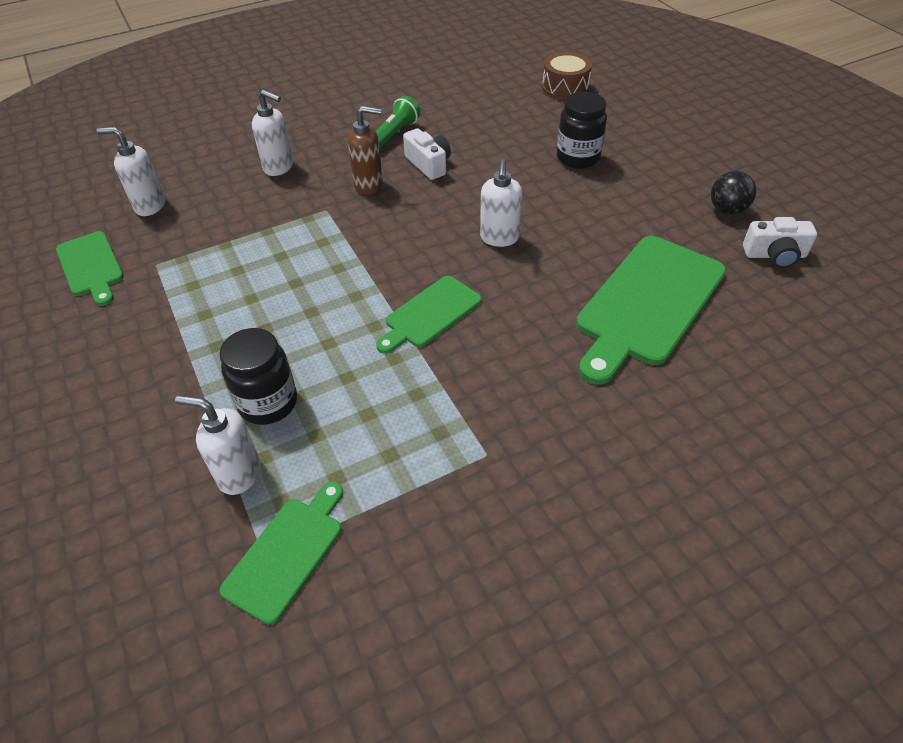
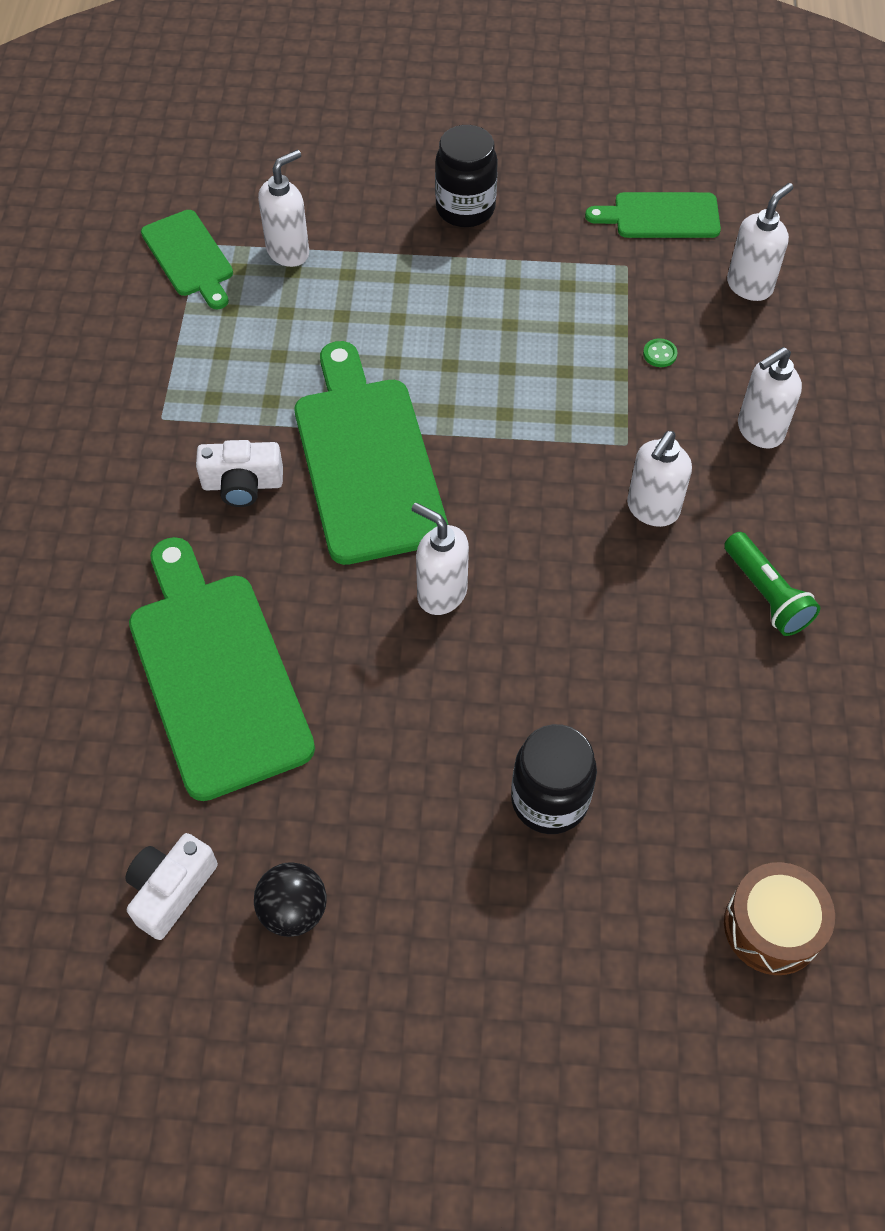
camera: 120 degrees right, 10 degrees up
(238, 222) = (659, 354): none -> green button
(268, 403) = (351, 293): black jar -> black jar (465, 209)
(369, 185) = (652, 509): brown soap dispenser -> white soap dispenser
(429, 164) = (658, 599): white camera -> white camera (242, 484)
(430, 314) = (367, 461): green cutting board -> green cutting board, size x1.79

